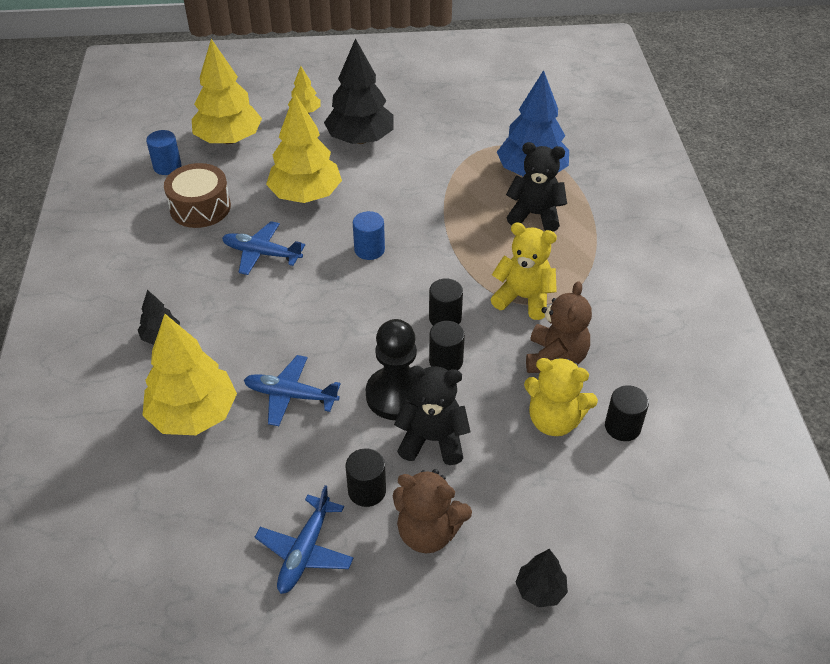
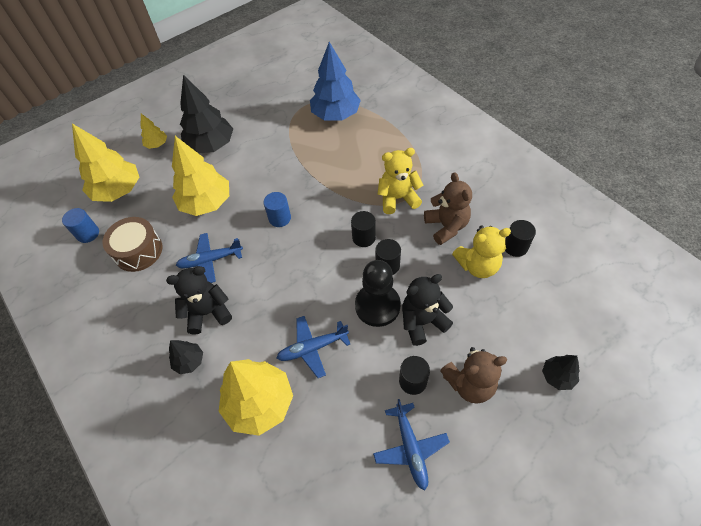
camera: 30 degrees left, 10 degrees up
(535, 215) = (360, 141): black teddy bear -> black teddy bear (208, 312)

